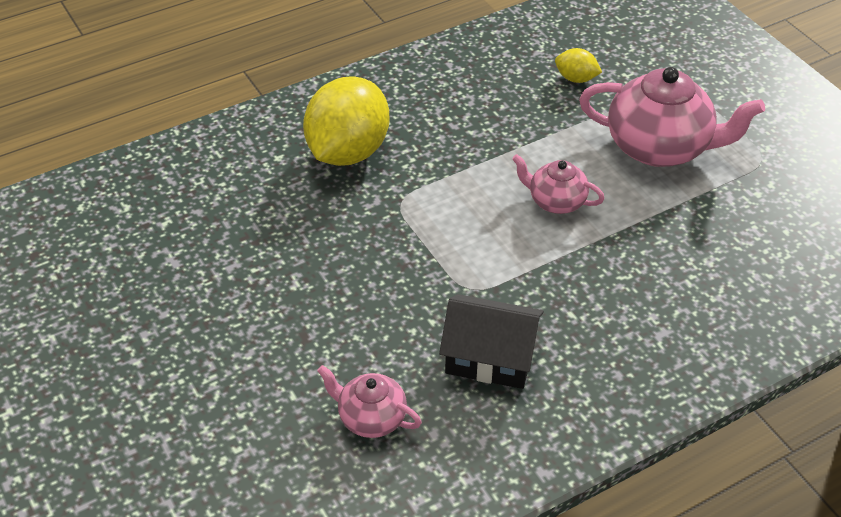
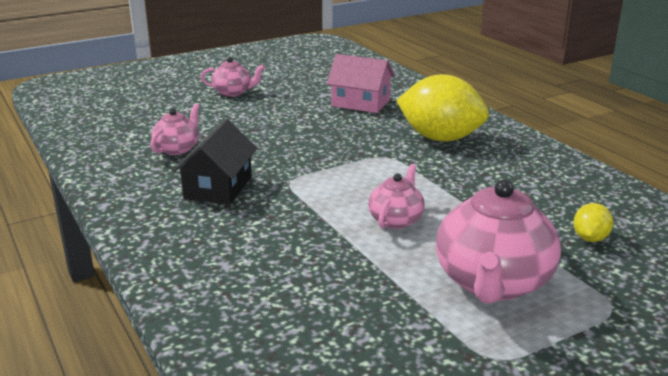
camera: 90 degrees right, 20 degrees down
(143, 375) = (233, 92): none -> pink teapot
(216, 220) = (360, 103): none -> pink house

